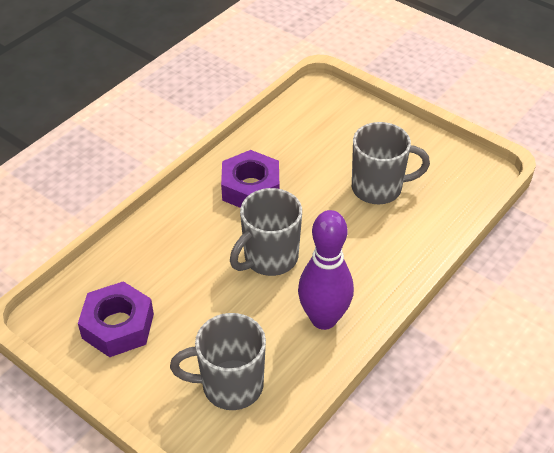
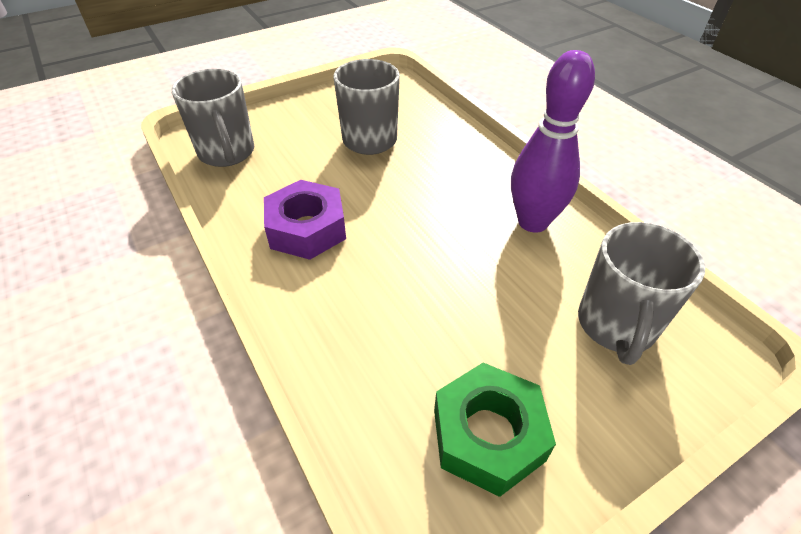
camera: 70 degrees left, 0 degrees up
(118, 326) = (488, 435): purple nut -> green nut
(269, 258) = (428, 241): grey mug -> grey mug (227, 153)

